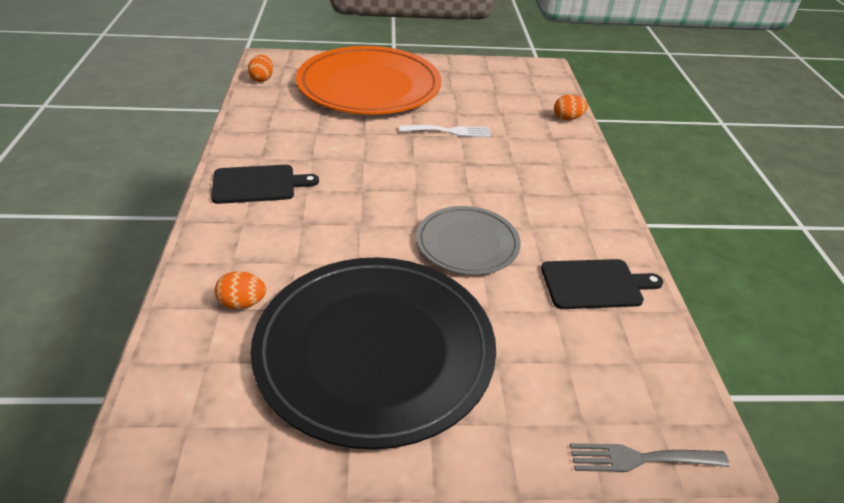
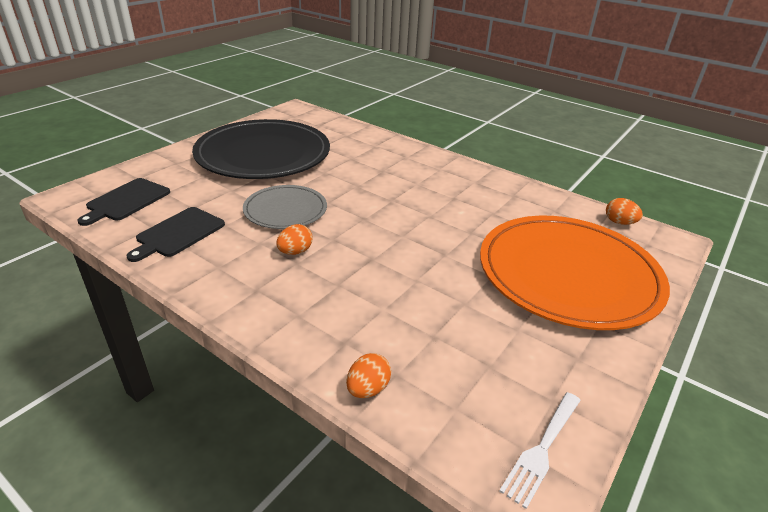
camera: 130 degrees right, 5 degrees down
(242, 303) = (341, 140): orange egg -> orange egg (295, 252)
(258, 184) = (441, 171): black cutting board -> black cutting board (126, 201)
(449, 131) = (430, 278): white fork -> white fork (542, 450)
(640, 459) = (101, 180): grey fork -> none

